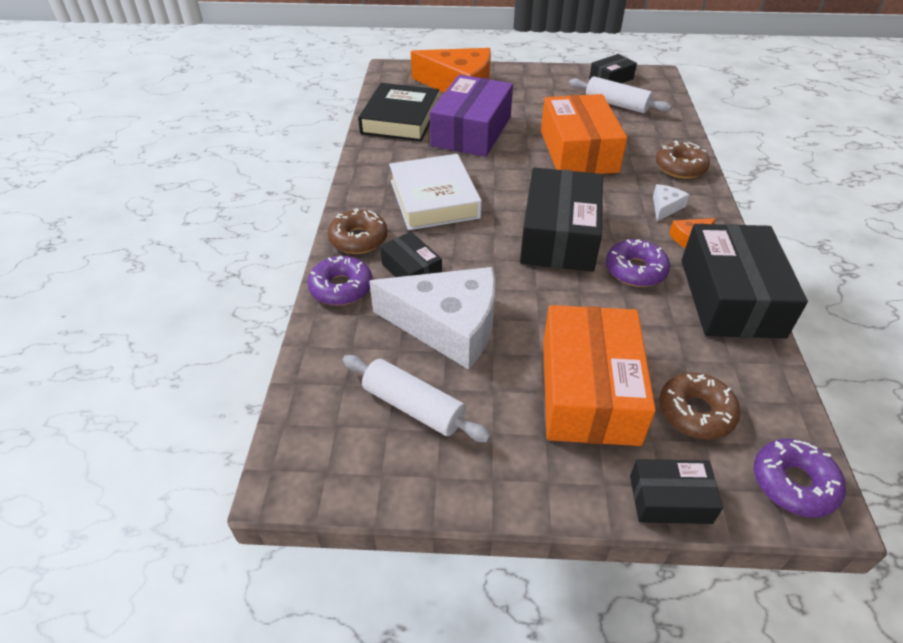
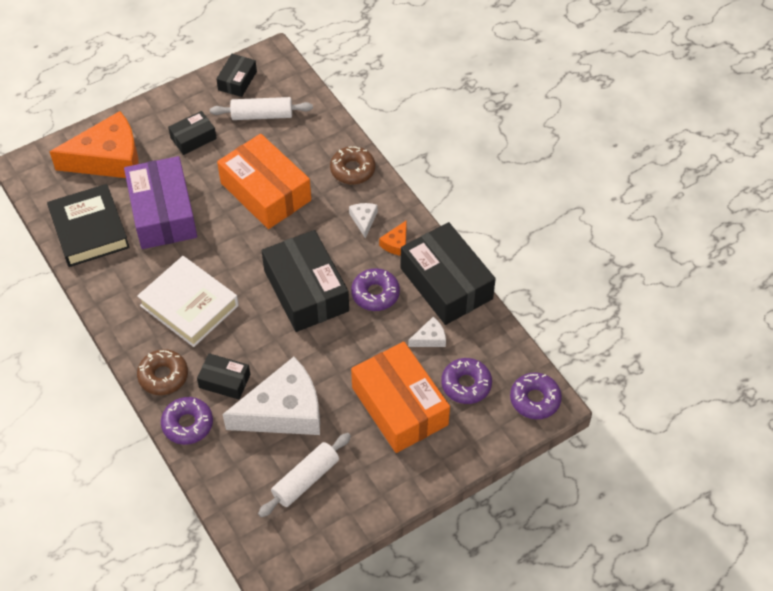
camera: 35 degrees left, 10 degrees up
(413, 406) = (305, 479): white rolling pin -> white rolling pin turned 45 degrees counterclockwise
(670, 499) = (479, 447): black box -> black box (193, 138)
(676, 340) = (430, 338): none -> white cheese
(695, 412) = (466, 384): brown donut -> purple donut

